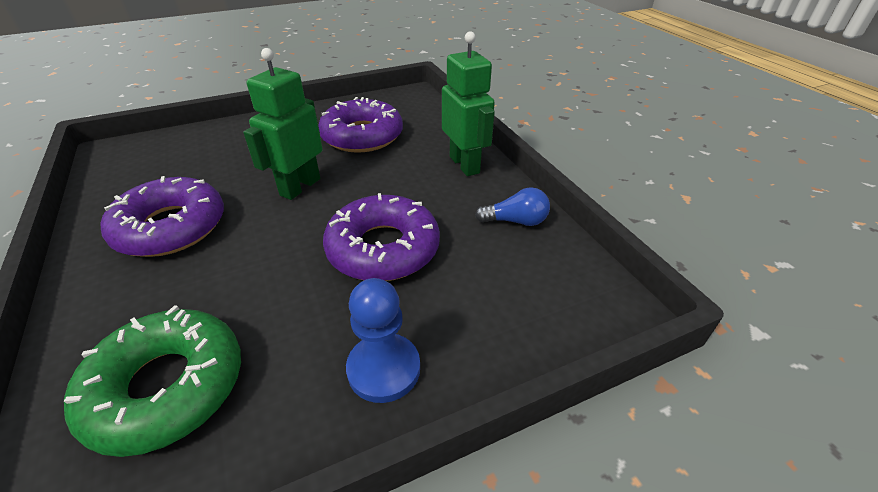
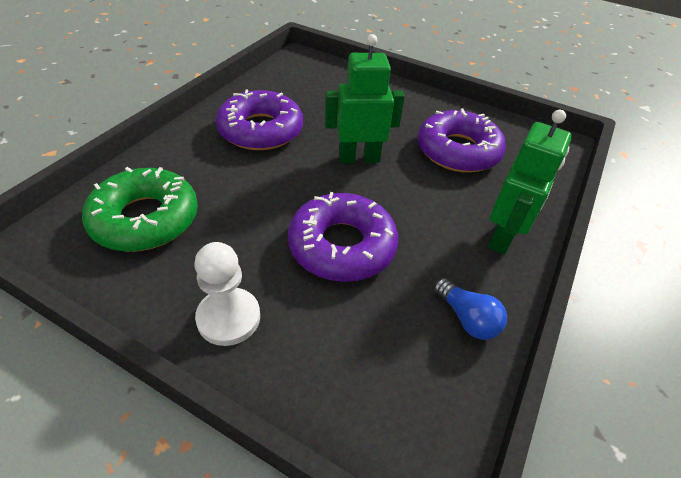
camera: 50 degrees right, 5 degrees up
(384, 369) = (228, 318): blue pawn -> white pawn

